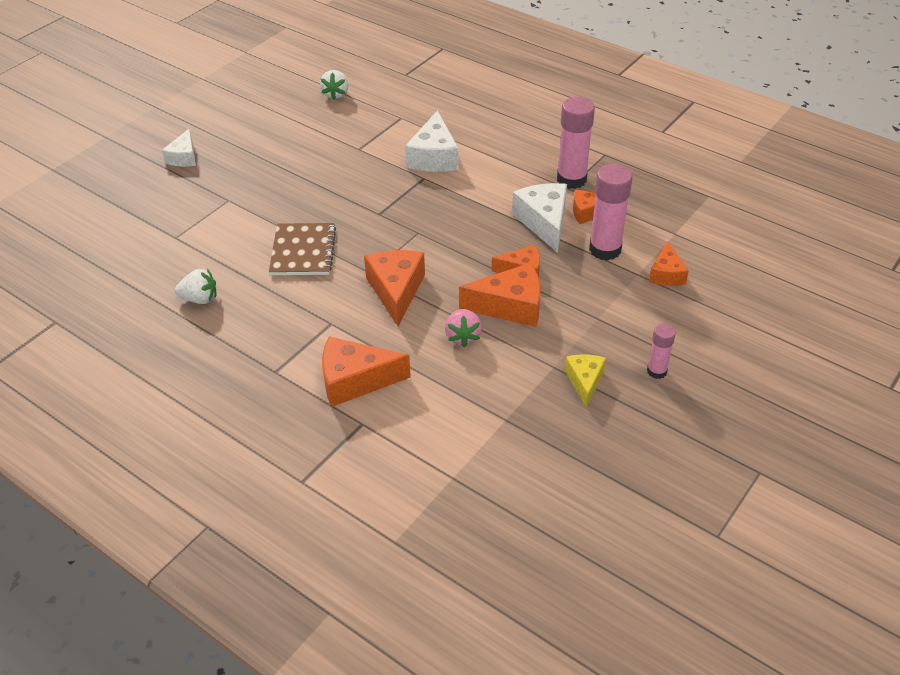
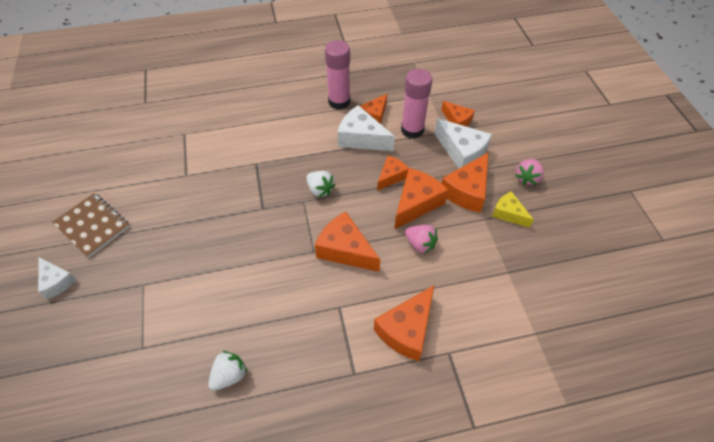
camera: 50 degrees left, 10 degrees up
(303, 251) = (251, 275): brown notebook -> brown notebook (92, 226)
(336, 94) = (114, 148): white strawberry -> white strawberry (320, 190)
(434, 157) = (243, 145): white cheese -> white cheese (461, 152)
(574, 334) = (467, 191): none -> orange cheese
(656, 371) = (527, 178): pink glue stick -> pink strawberry

